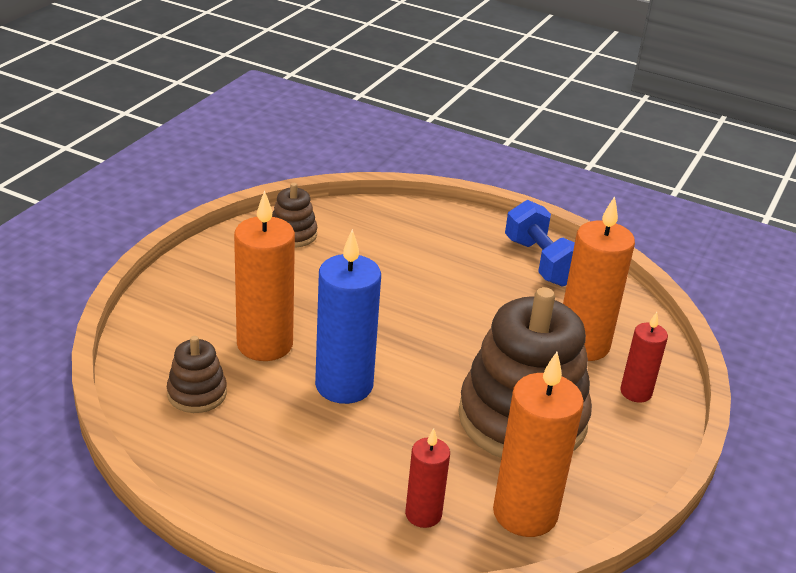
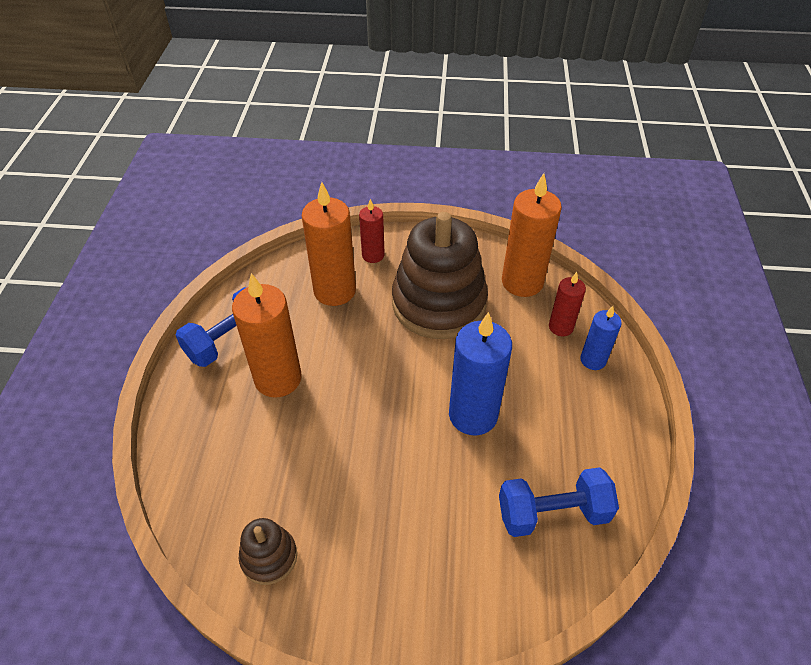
camera: 110 degrees left, 15 degrees up
(197, 393) = (552, 513): brown stacking toy -> blue dumbbell
(265, 344) = (460, 494): orange candle -> orange candle (278, 379)
(352, 519) = (593, 360): none -> blue candle

